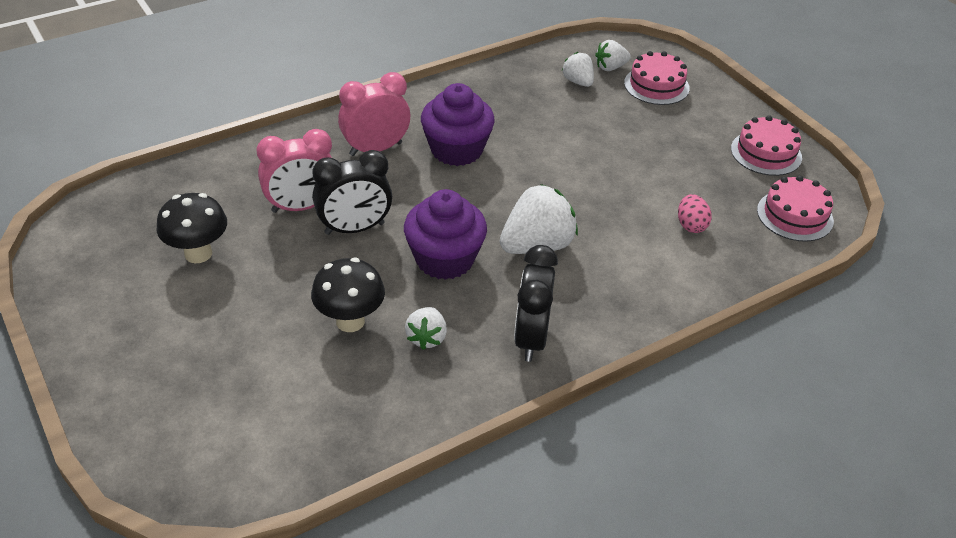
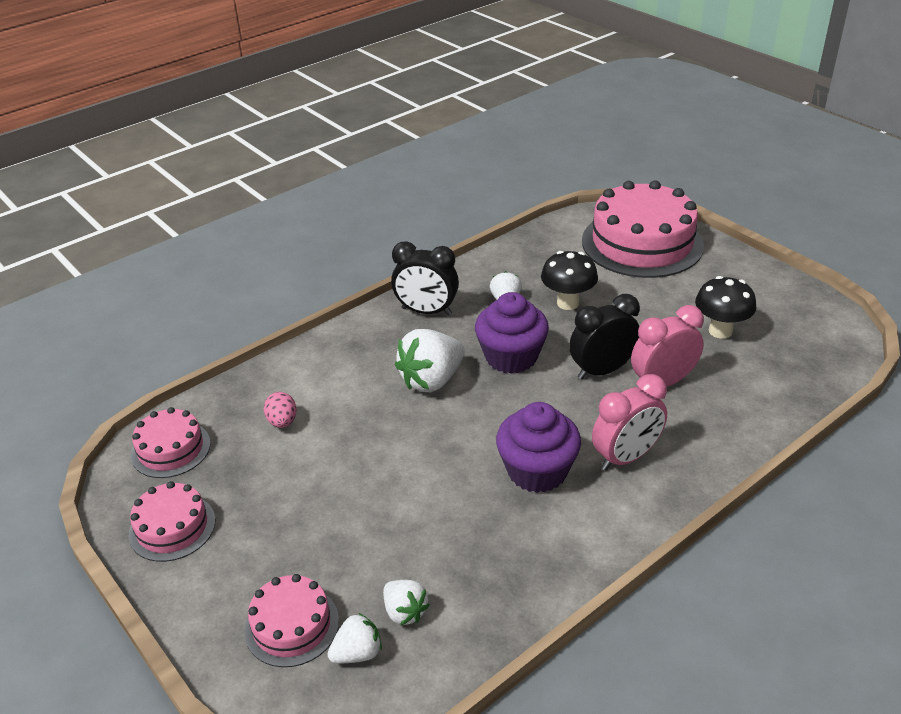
camera: 175 degrees right, 5 degrees down
(192, 412) = (642, 243): none -> pink cake
(531, 338) = (426, 311): black clock -> black clock turned 105 degrees clockwise

